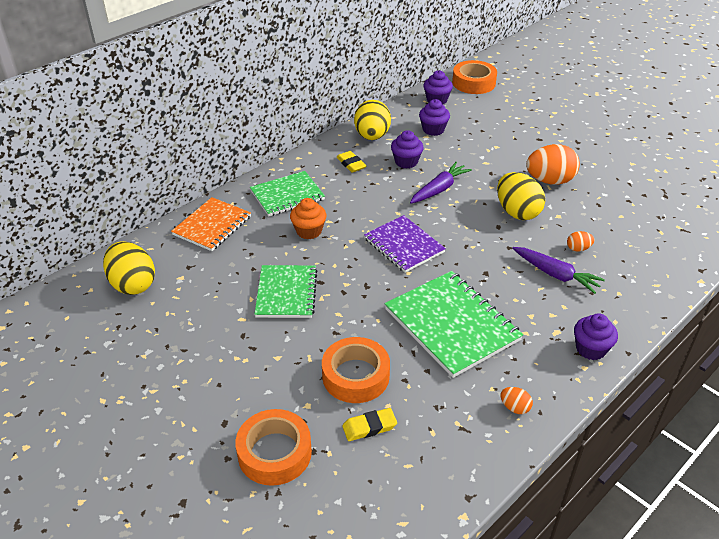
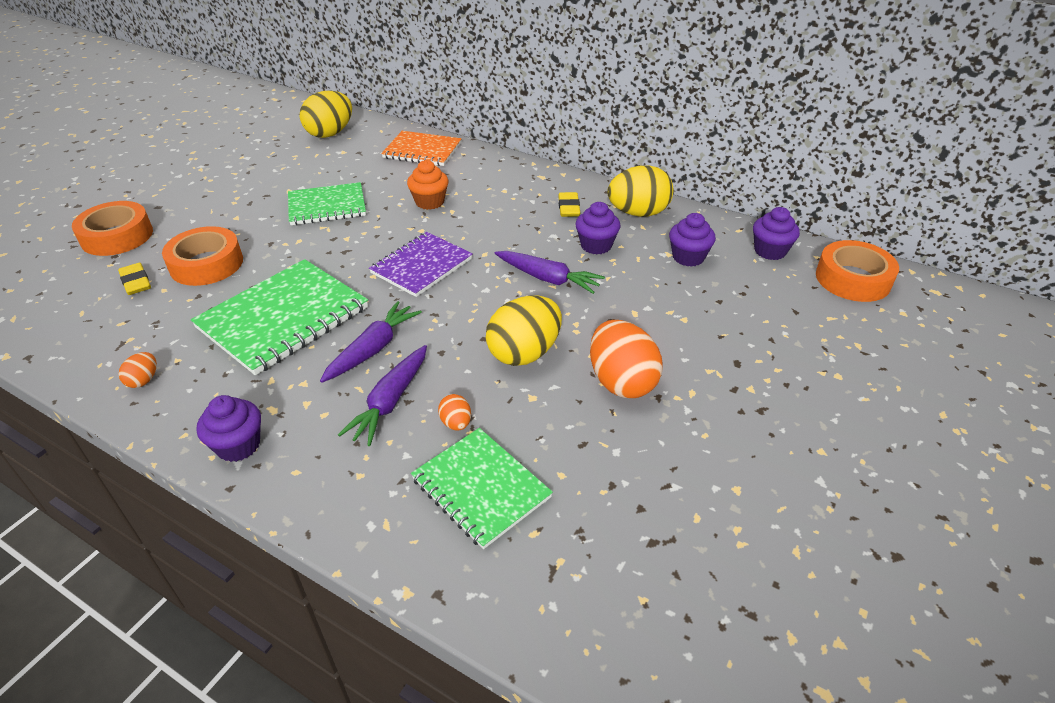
camera: 75 degrees right, 0 degrees up
(287, 195) = (488, 179): green notebook -> green notebook (481, 488)
(351, 164) = (569, 208): yellow eraser -> yellow eraser turned 45 degrees counterclockwise
(500, 278) = (373, 349): none -> purple carrot

